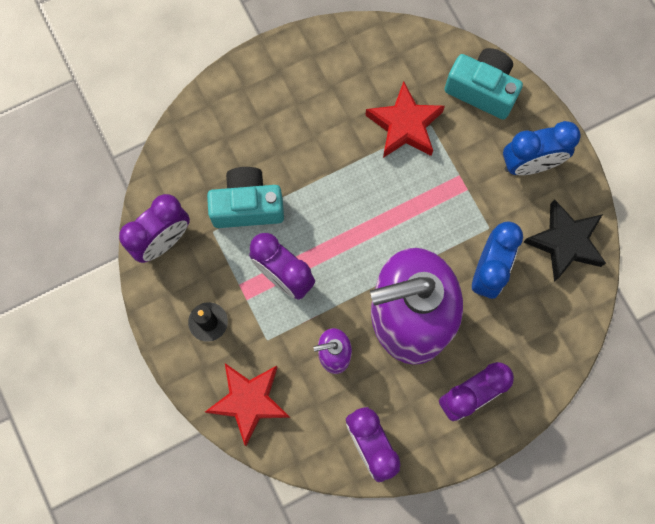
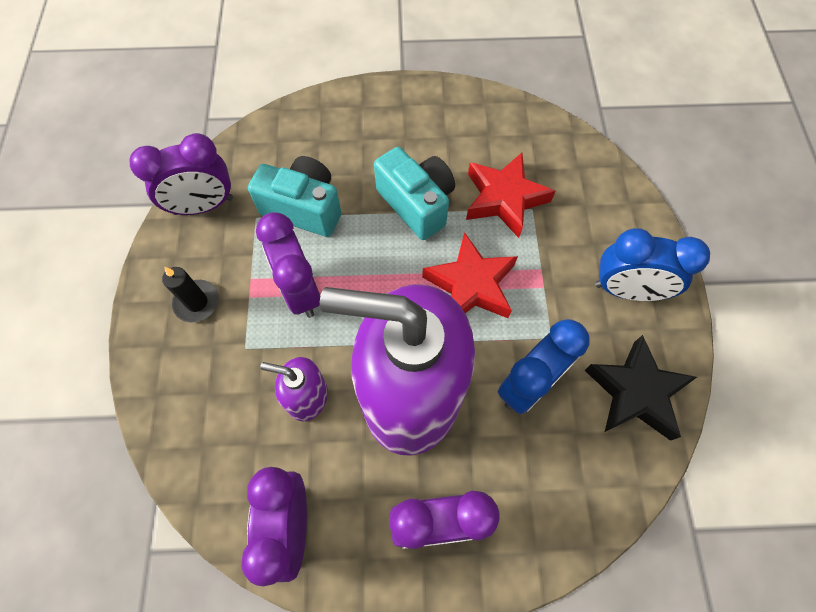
camera: 25 degrees right, 10 degrees down
(249, 401) = (186, 405): red star -> red star (471, 285)
(482, 90) = (603, 197): turquoise camera -> turquoise camera (416, 204)

